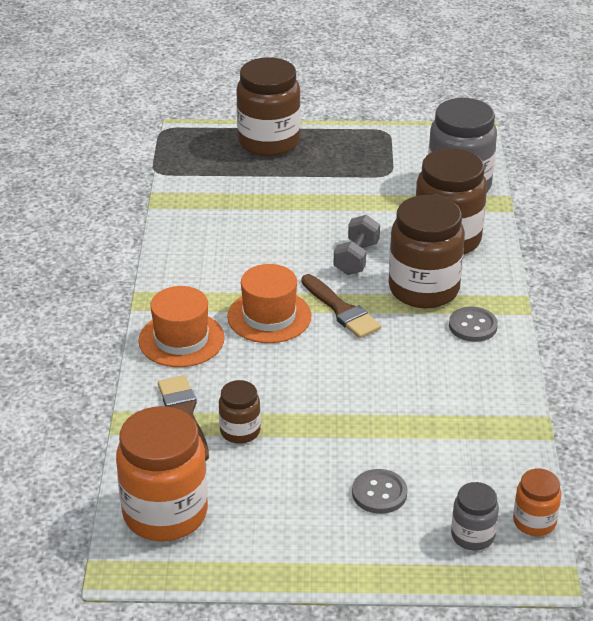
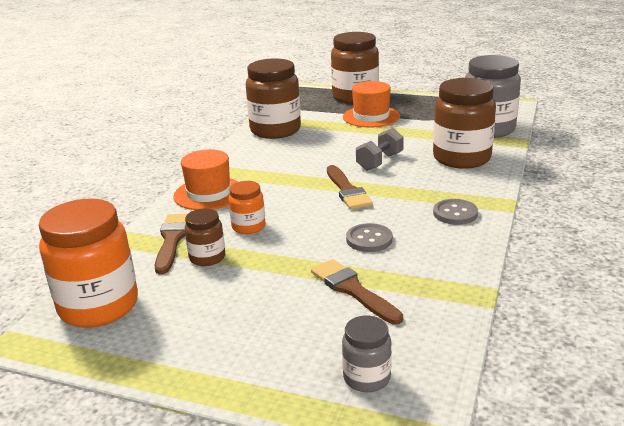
camera: 20 degrees right, 10 degrees down
(269, 316) = (286, 188): orange hat -> orange hat (371, 117)
(379, 493) = (296, 323): grey button -> grey button (369, 239)
(414, 444) = (352, 290): none -> brown brush
(423, 289) = (424, 185): brown jar -> brown jar (275, 130)
(534, 522) = (439, 377): orange jar -> orange jar (248, 227)

